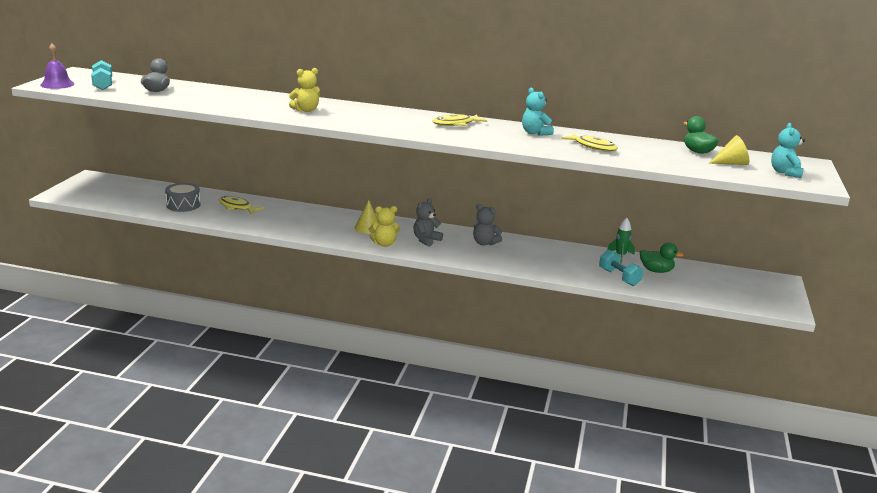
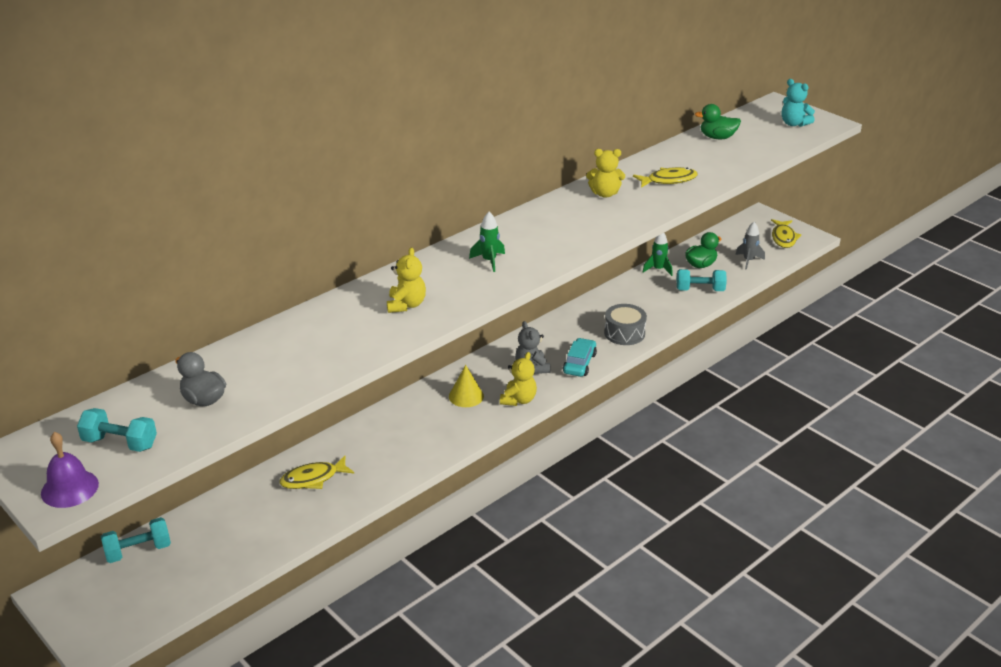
camera: 55 degrees left, 10 degrees up
(137, 184) = (138, 551): none -> turquoise dumbbell
(183, 205) = (260, 525): grey drum -> grey drum (624, 333)
(389, 119) = (489, 261): none -> green rocket
(454, 254) = (579, 363): none -> turquoise car
(456, 124) = (540, 226): yellow fish -> yellow fish (783, 238)
(484, 243) = (569, 334): grey teddy bear -> none
(535, 133) = (605, 194): turquoise teddy bear -> yellow teddy bear
(698, 288) = (748, 261): none -> grey rocket
(731, 163) = (757, 136): yellow cone -> none

